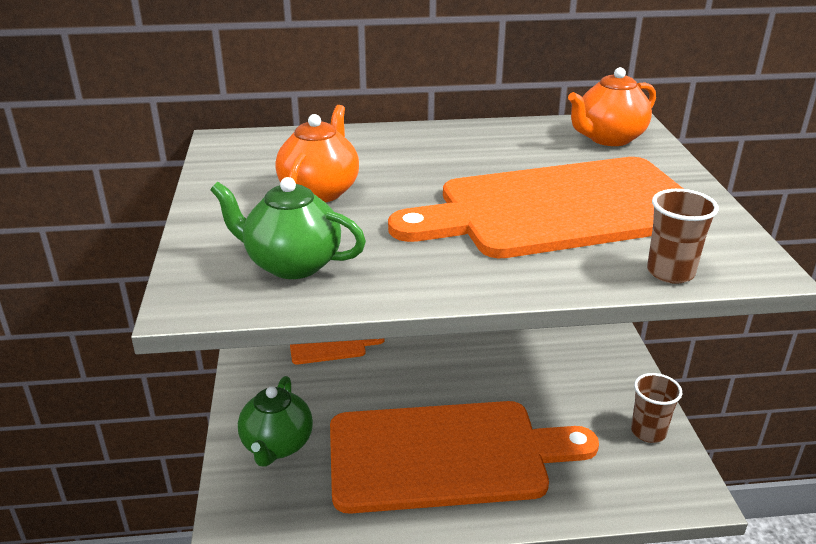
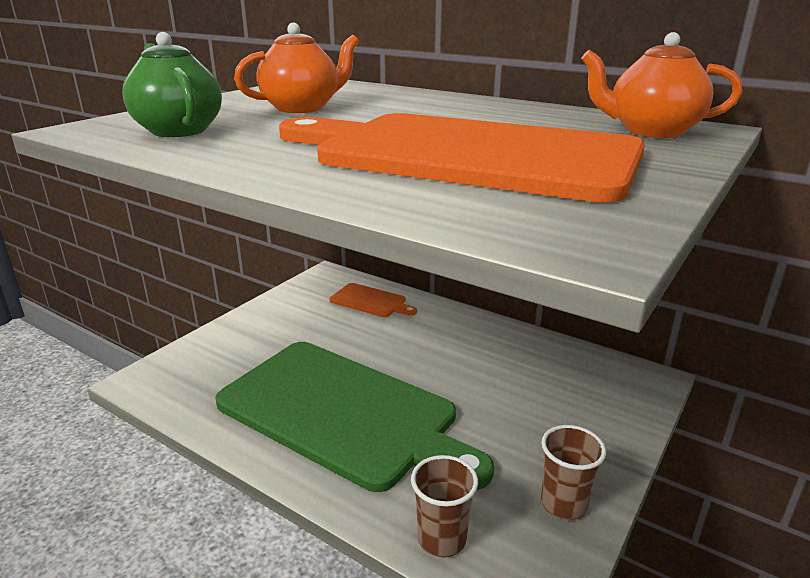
camera: 40 degrees right, 5 degrees down
(277, 446) = (243, 344): green teapot -> none
(446, 455) = (343, 413): orange cutting board -> green cutting board
(670, 272) = (461, 217): brown cup -> brown cup (442, 539)

